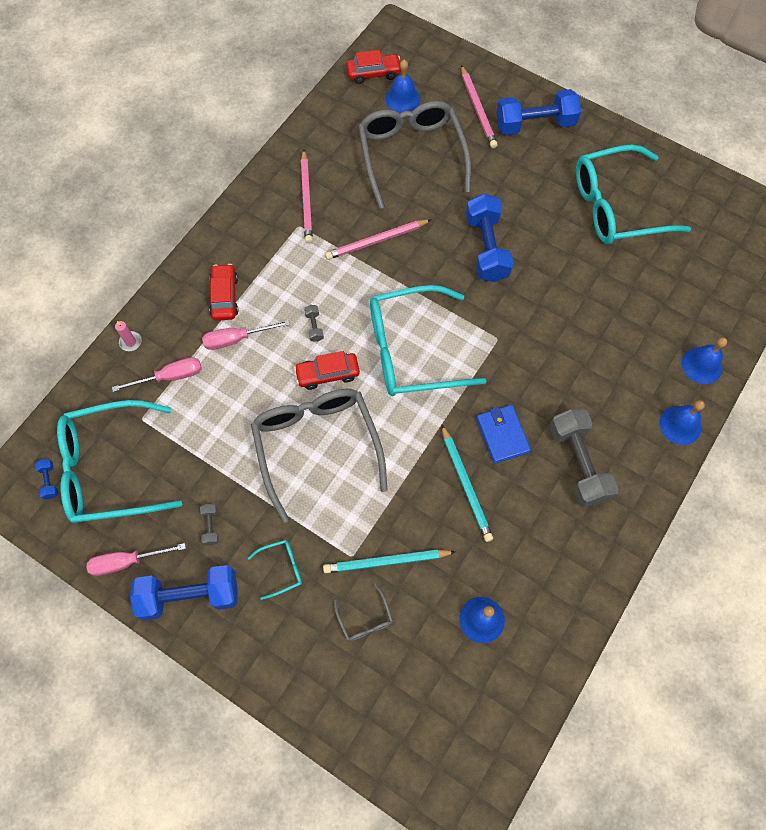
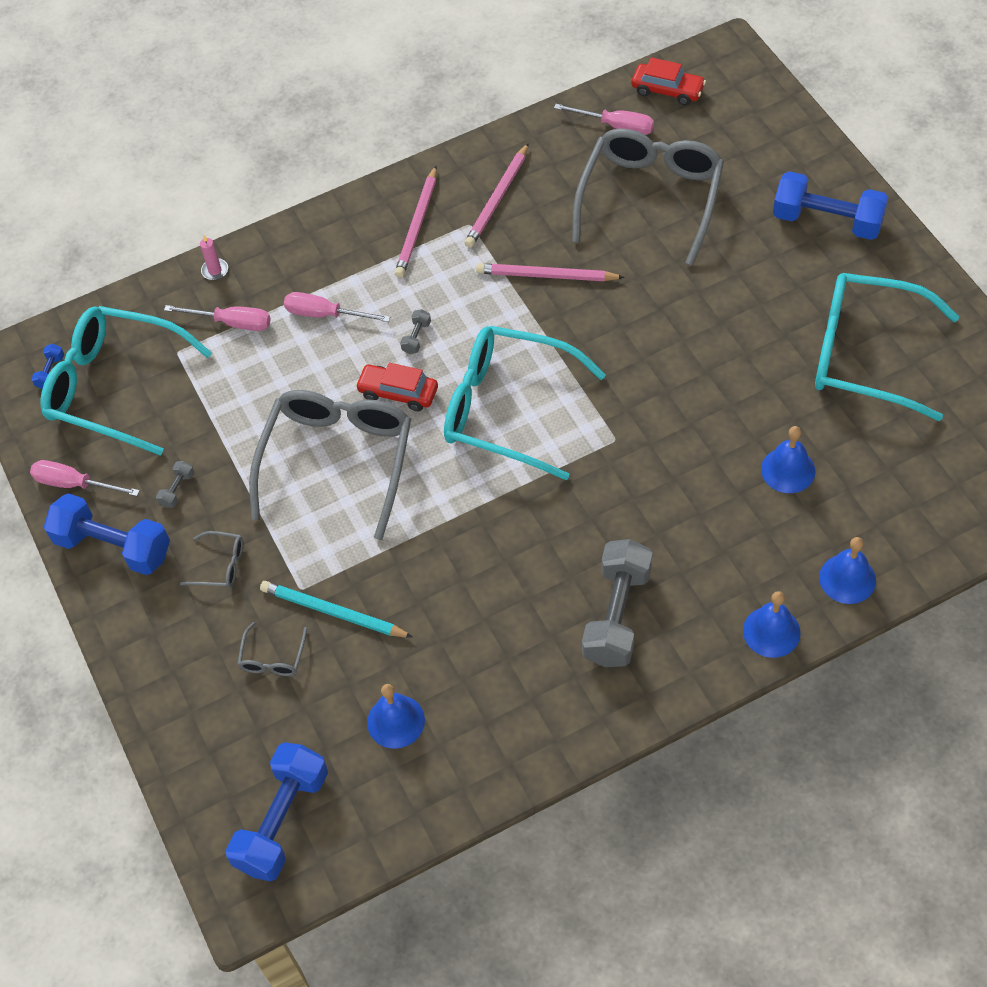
camera: 35 degrees right, 10 degrees down
(224, 297) = (341, 265): red car -> none
(281, 569) = (220, 565): turquoise glasses -> grey glasses
(355, 113) = (616, 126): none -> pink screwdriver
(402, 99) = (683, 131): blue bell -> blue bell (788, 470)
(466, 485) = (473, 576): turquoise pencil -> none
(478, 109) = (767, 177): pink pencil -> pink pencil (417, 225)
(486, 248) = (670, 336): blue dumbbell -> blue dumbbell (282, 821)
(502, 435) = (550, 544): blue wallet -> none

